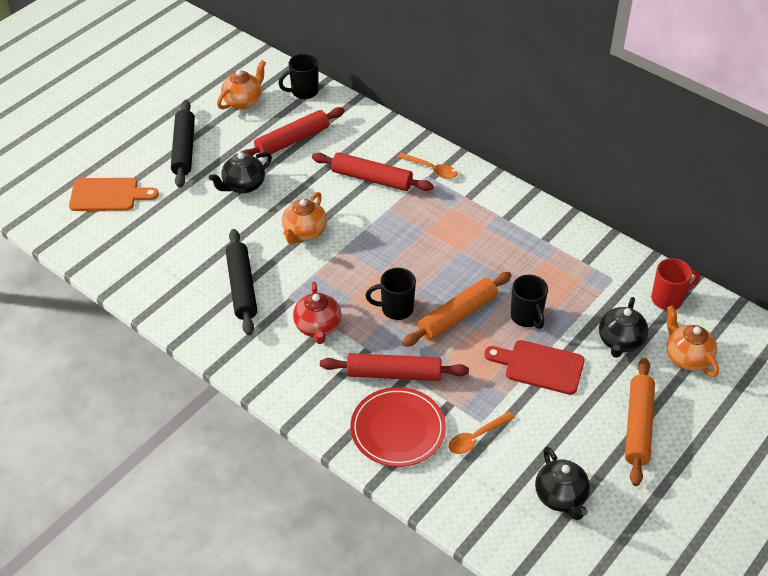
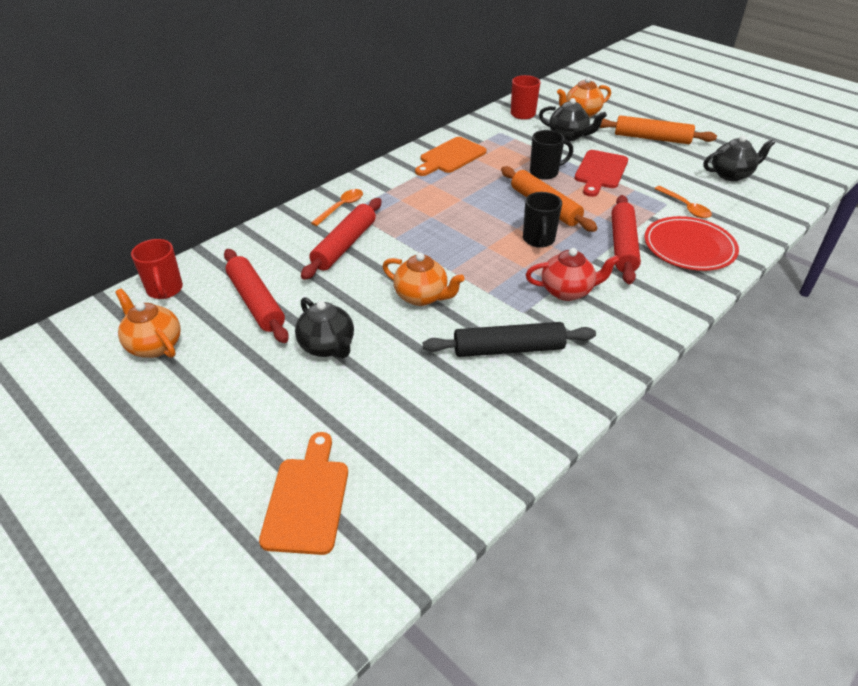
camera: 85 degrees left, 5 degrees down
(184, 149) = (232, 407): black rolling pin -> none
(303, 92) = (165, 290): black mug -> red mug
(543, 239) = (450, 157): none -> orange cutting board

